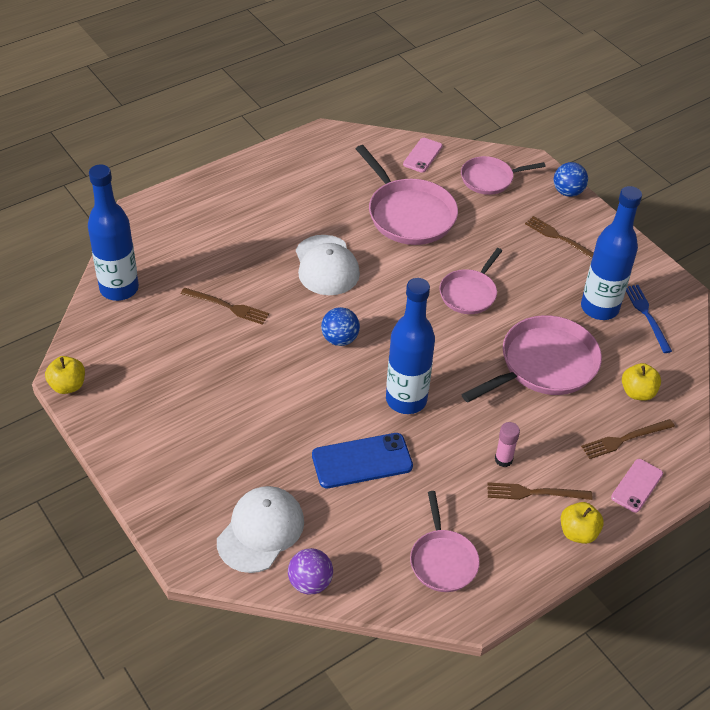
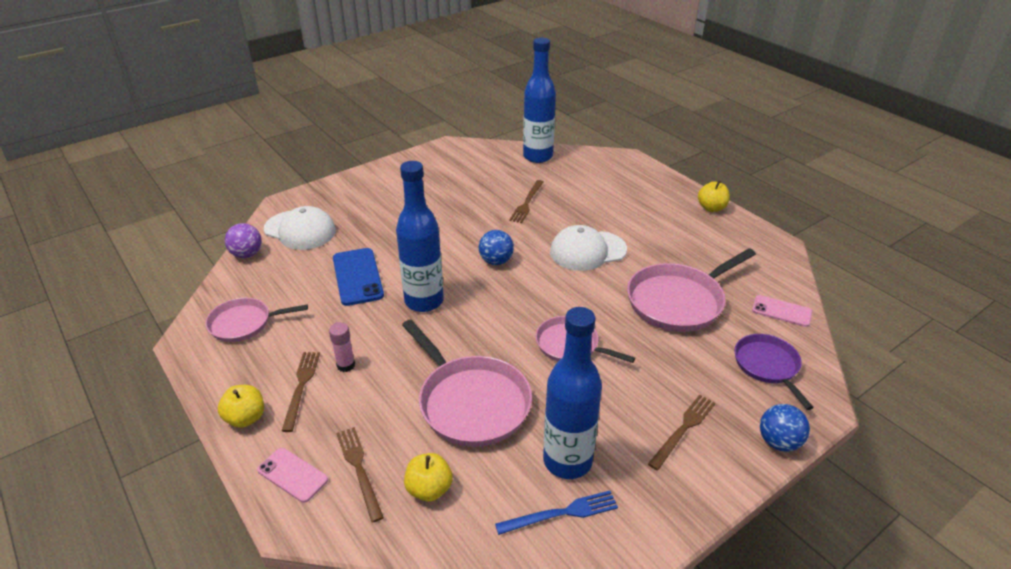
camera: 90 degrees right, 10 degrees down
(68, 385) = (442, 146): yellow apple -> yellow apple (711, 208)
(489, 179) = (767, 366): pink pan -> purple pan

